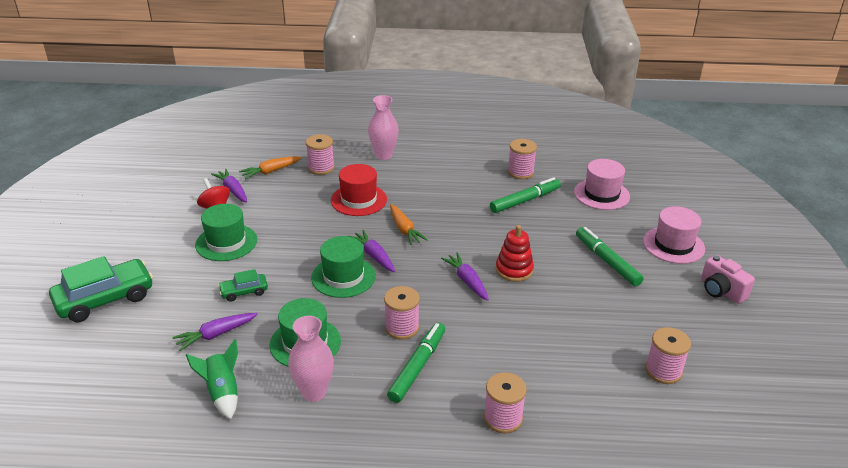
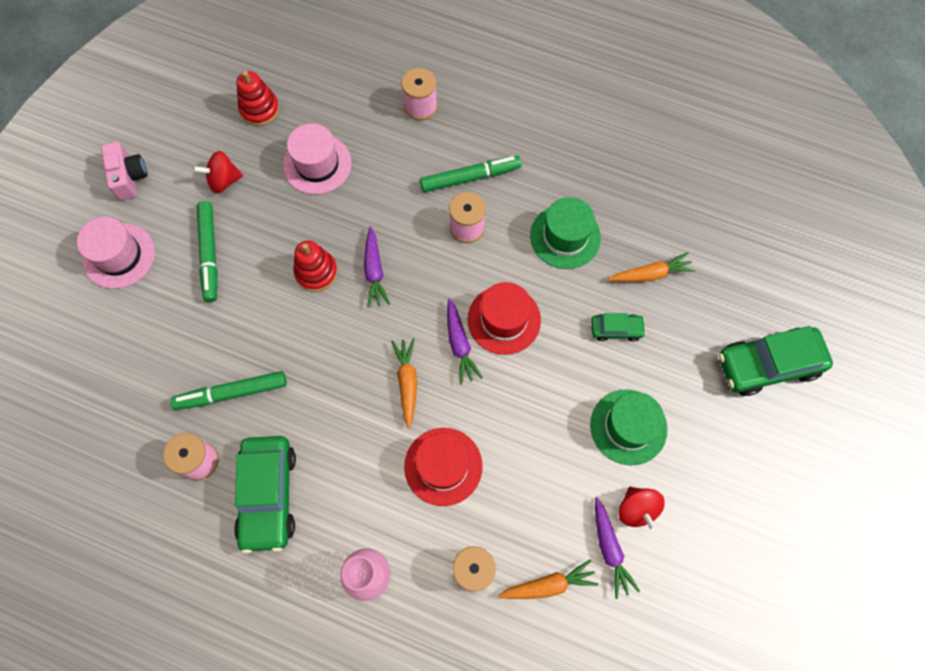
camera: 160 degrees left, 35 degrees up
(216, 334) = (650, 274): purple carrot -> orange carrot
(222, 393) = (649, 201): green rocket -> none
(314, 392) = (569, 178): pink vase -> none
(343, 277) = (504, 320): green hat -> red hat
(417, 367) = (470, 177): green marker -> green marker turned 150 degrees counterclockwise
(466, 169) = (268, 495): none -> green car
(601, 194) = (128, 374): pink hat -> pink hat (317, 164)
(642, 308) = (224, 181): none -> red spinning top
(663, 371) = (260, 109): pink spool -> red stacking toy

